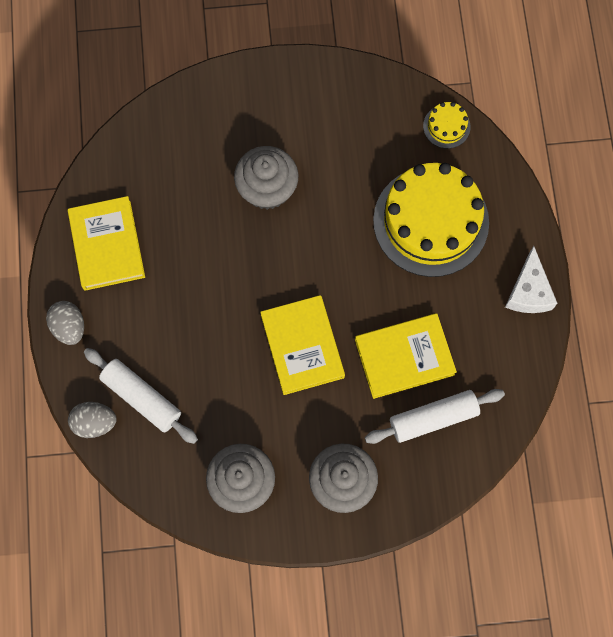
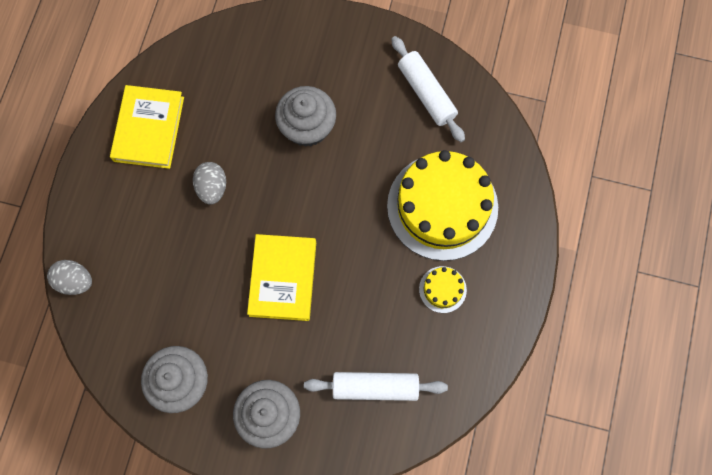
camera: 20 degrees right, 0 degrees up
(69, 327) = (88, 189): grey egg -> grey egg (212, 188)
(142, 397) = (124, 273): white rolling pin -> white rolling pin (426, 93)
(404, 357) = (370, 321): yellow book -> none
(446, 126) = (489, 126): yellow cake -> yellow cake (442, 289)
(528, 291) = (507, 302): white cheese -> none

